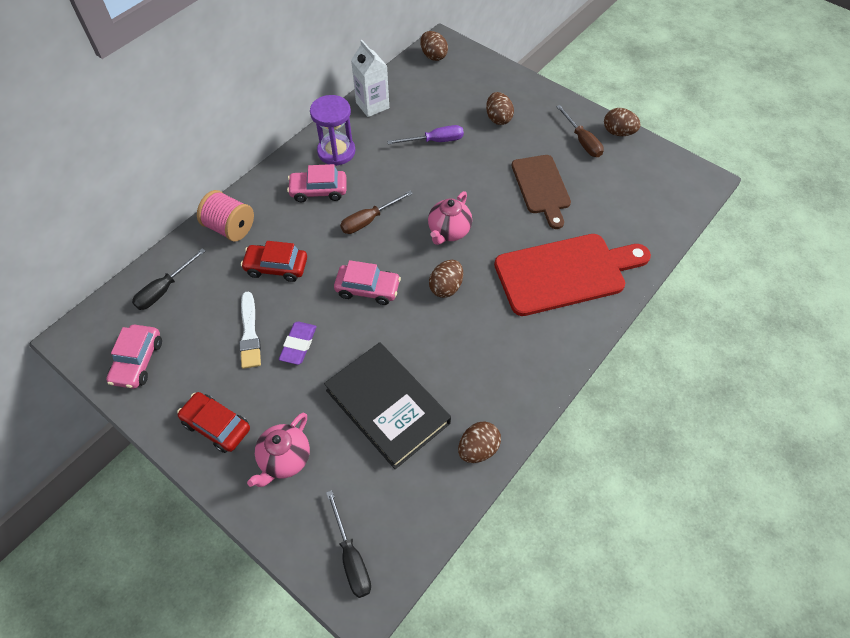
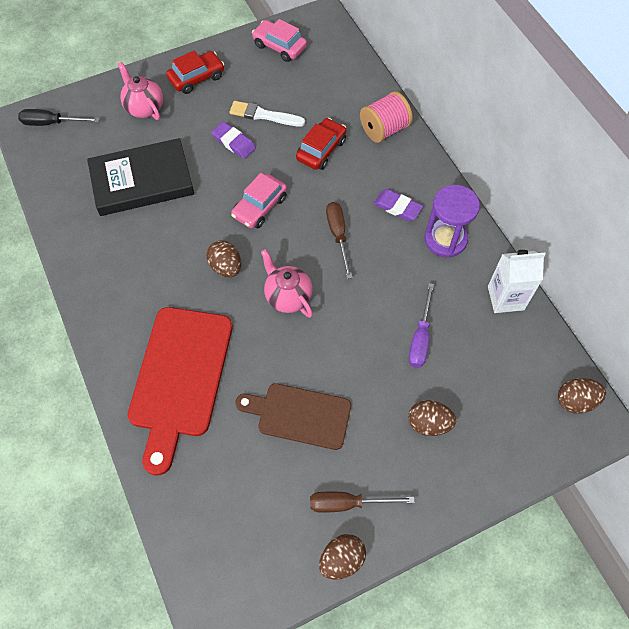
camera: 115 degrees right, 5 degrees up
(164, 289) = (339, 73): black screwdriver -> none
(318, 190) = (397, 207): pink car -> purple eraser
(478, 449) = (68, 225): brown egg -> none

